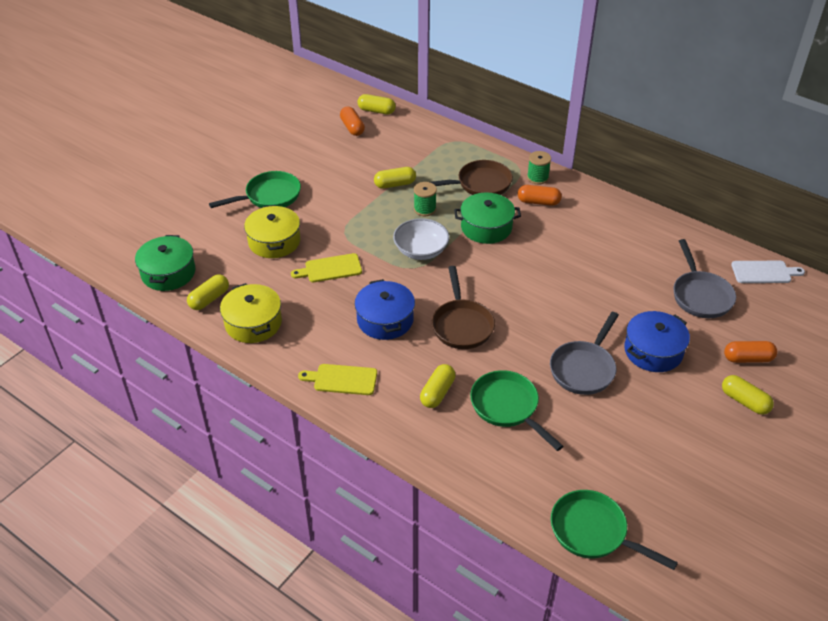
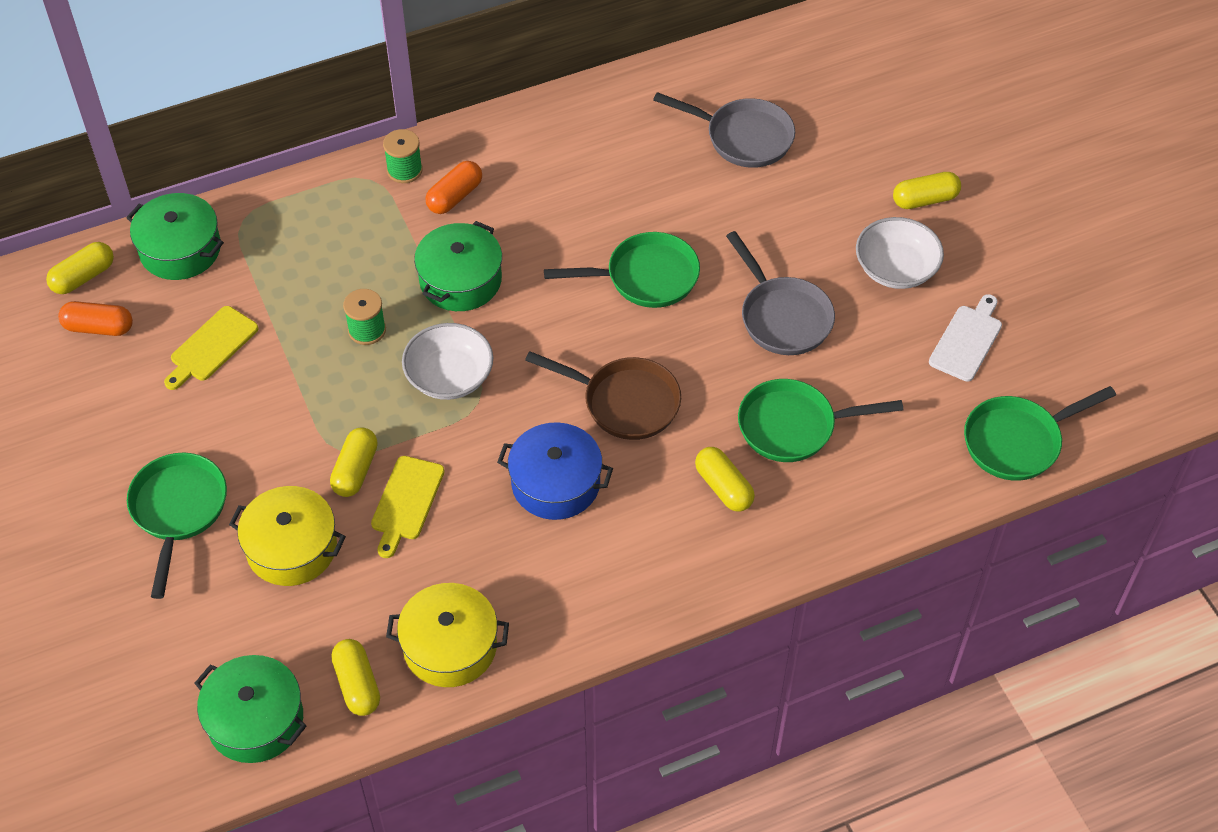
camera: 60 degrees left, 10 degrees up
(342, 379) = (632, 583): yellow cutting board -> yellow cutting board (211, 347)
(395, 184) = (283, 339): yellow capsule -> yellow capsule (355, 470)
(418, 130) = (180, 249): none -> green pot
(480, 184) = (365, 240): brown pan -> none
(556, 297) = (645, 277): none -> green pan
(653, 351) = (799, 235): blue pot -> none
(673, 409) = (896, 268): none -> white bowl
(748, 358) = (867, 157): orange capsule -> none
(764, 272) = (748, 57): white cutting board -> white cutting board (967, 340)

